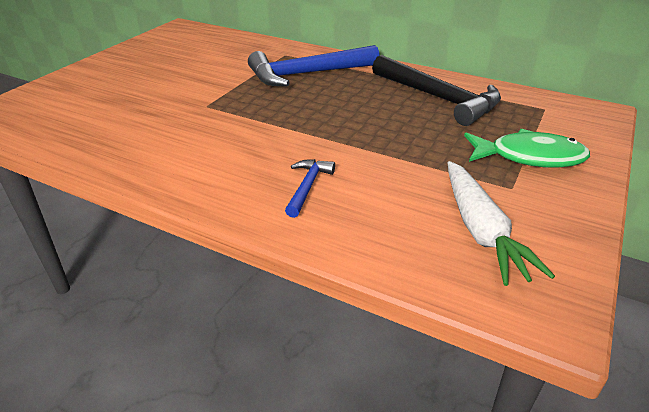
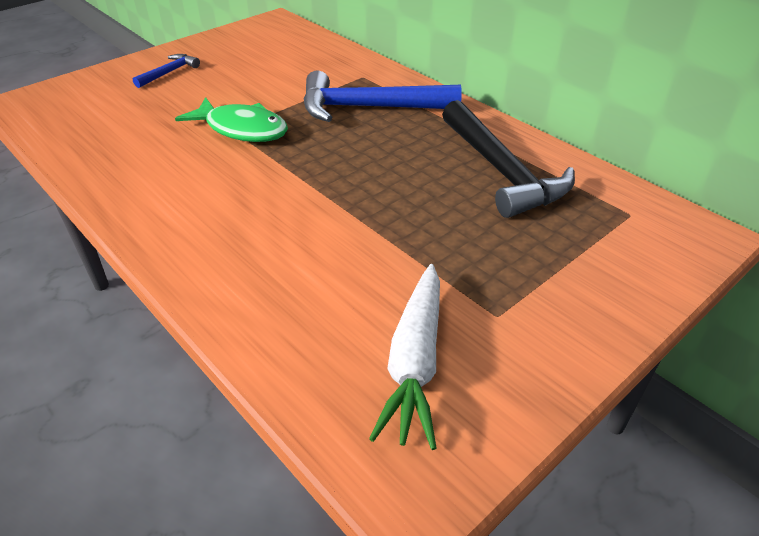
camera: 20 degrees right, 5 degrees up
(307, 187) = (265, 255): blue hammer -> blue hammer (169, 72)
(529, 157) = (553, 279): green fish -> green fish (242, 129)

